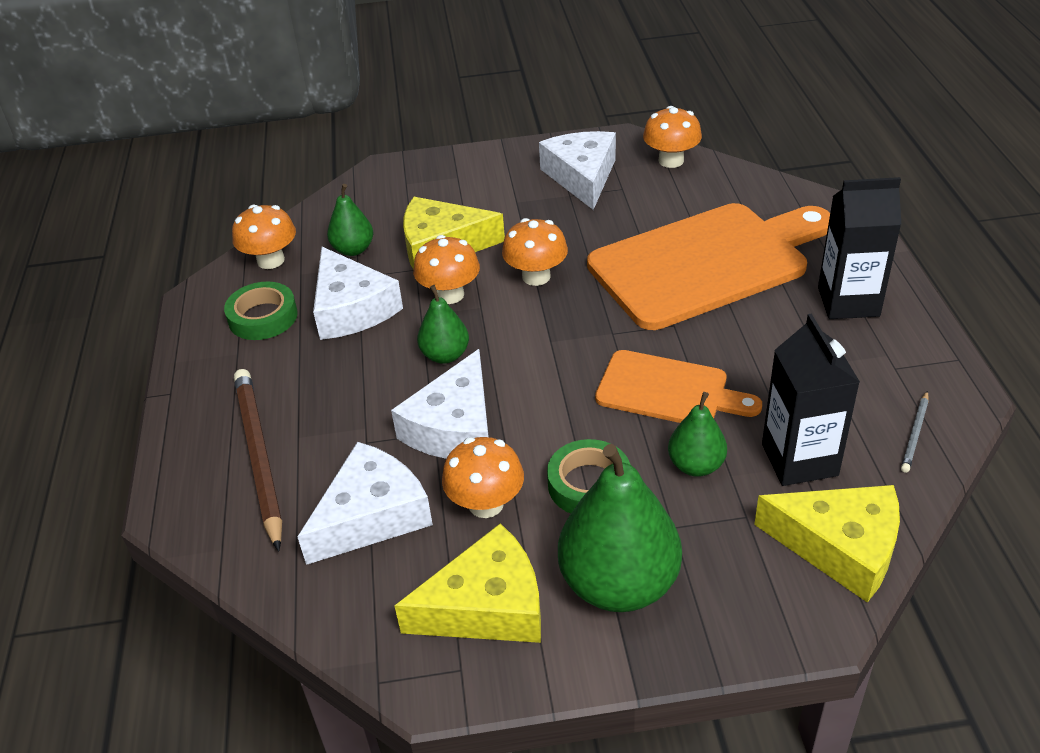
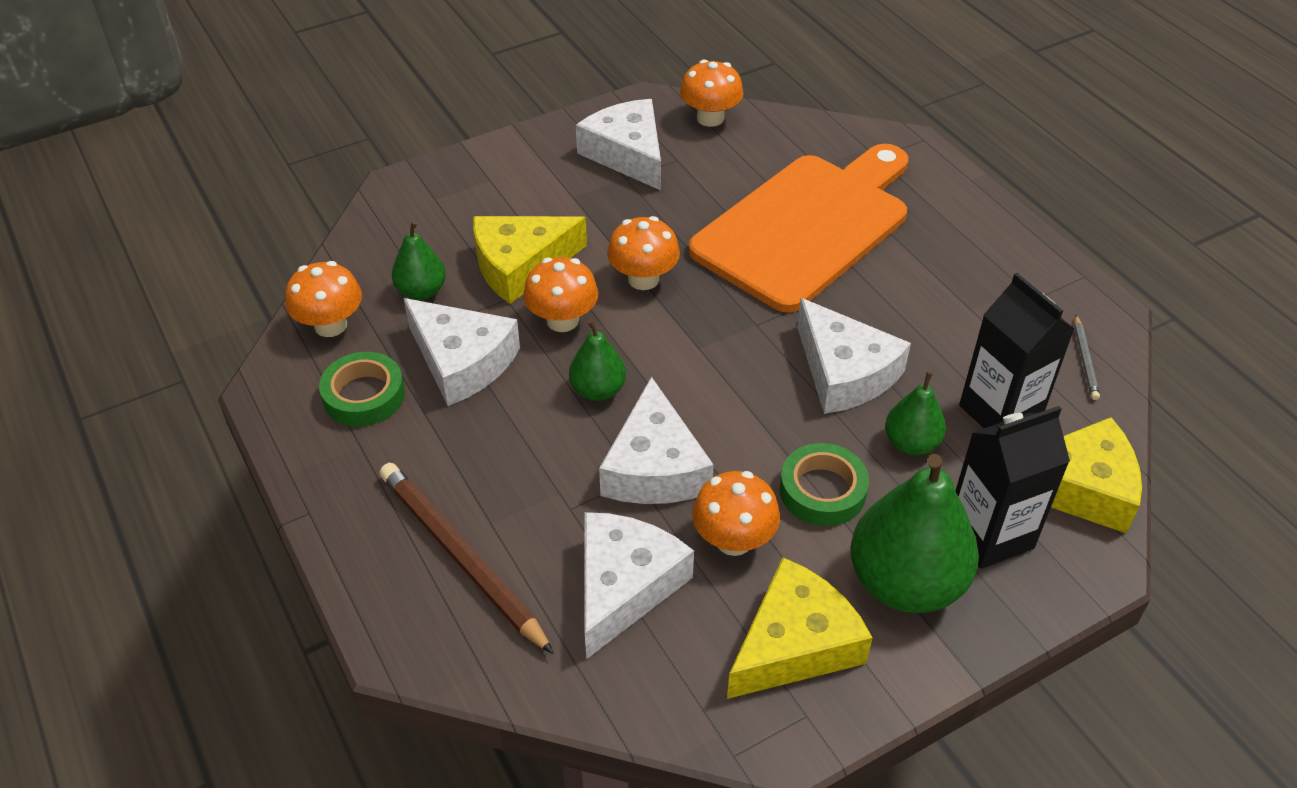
camera: 25 degrees left, 5 degrees up
(668, 390) = (844, 372): orange cutting board -> white cheese
(848, 302) = (960, 239): black carton -> black carton (990, 535)

